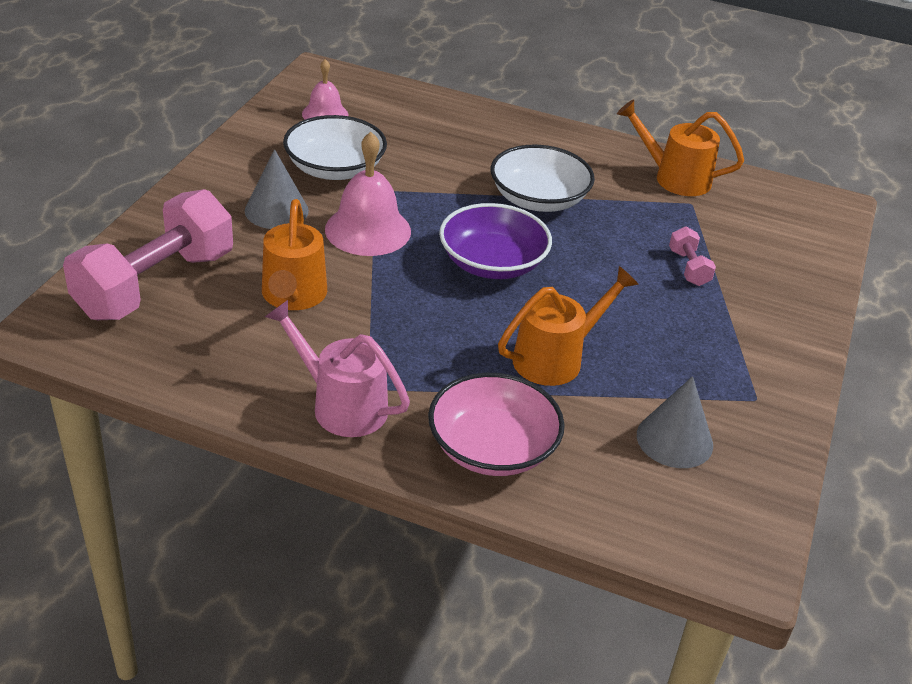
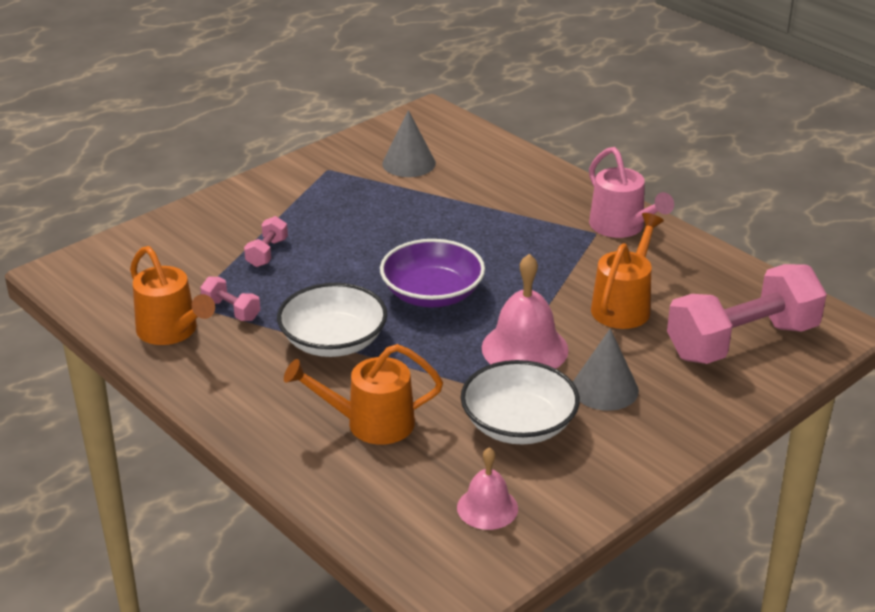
camera: 150 degrees left, 5 degrees down
(492, 448) = (532, 185): pink bowl -> none
(556, 358) = (443, 219): orange watering can -> orange watering can (369, 423)
(651, 205) = (231, 310): none -> pink dumbbell

